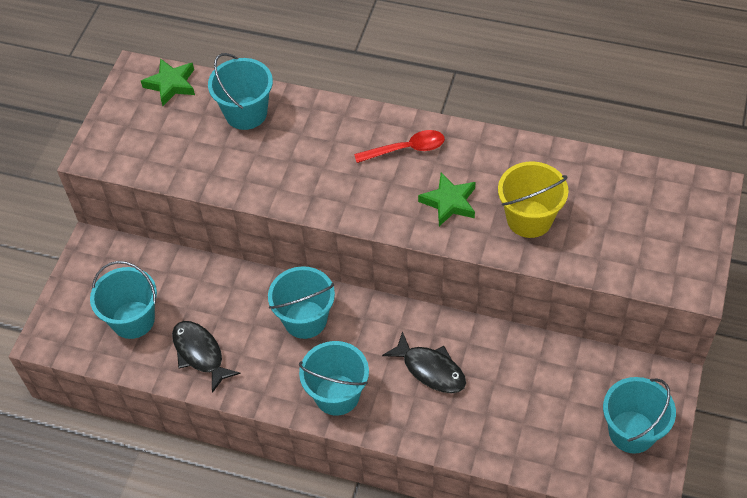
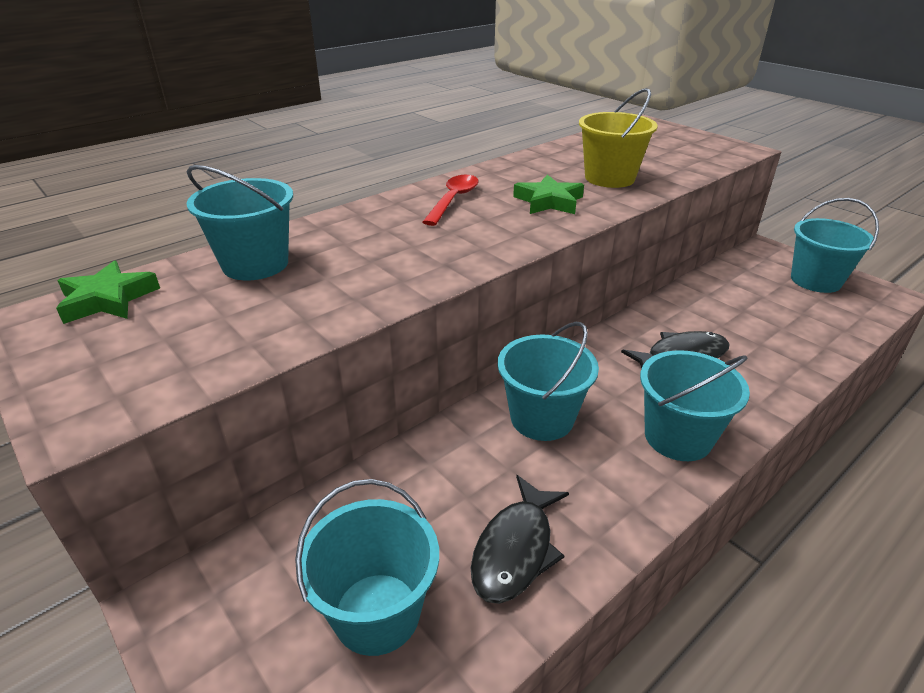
camera: 60 degrees left, 20 degrees down
(200, 353) = (515, 549): black fish -> black fish turned 60 degrees counterclockwise

